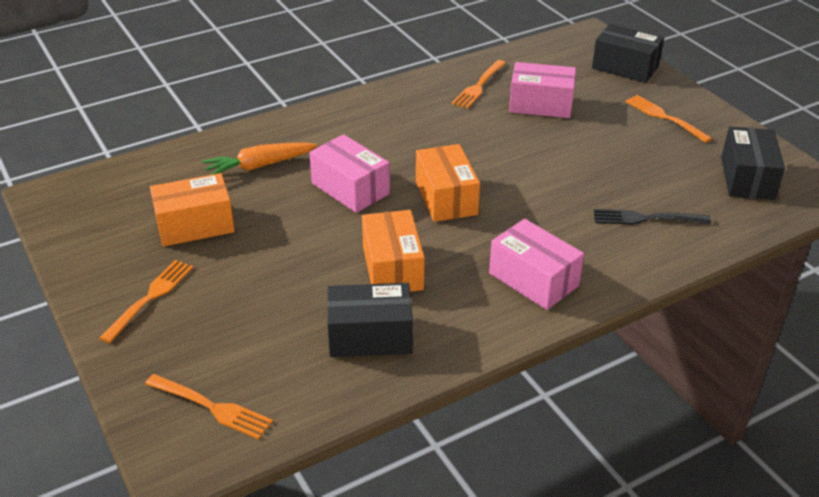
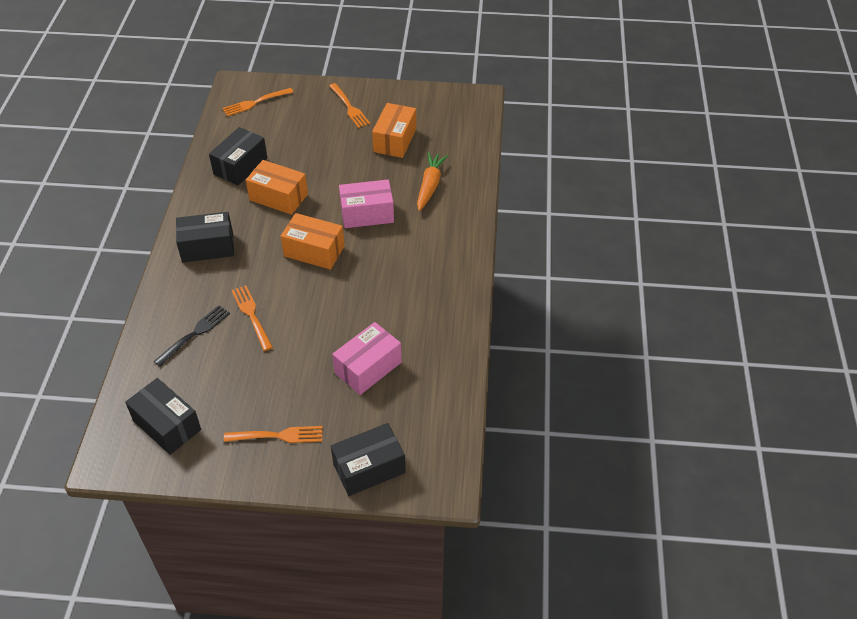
camera: 125 degrees right, 10 degrees up
(479, 86) = (428, 346): orange fork -> orange fork (252, 316)
(533, 279) = (207, 247): pink box -> black box

